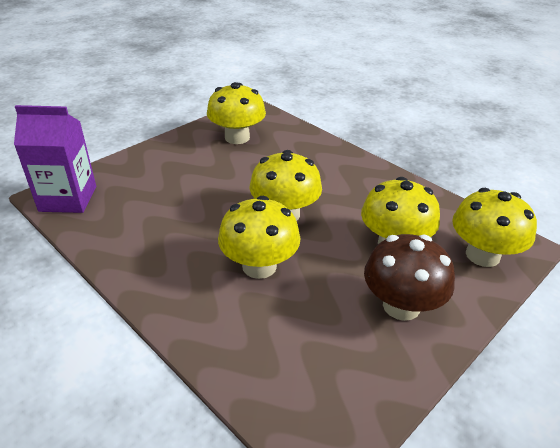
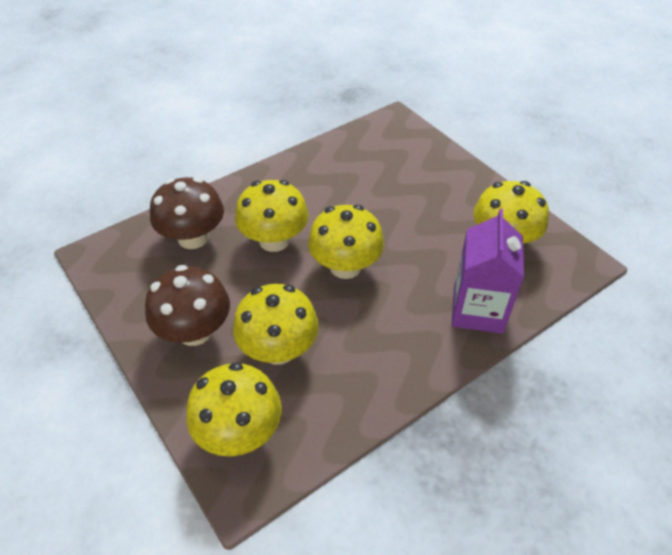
camera: 100 degrees right, 10 degrees up
(68, 199) = (389, 129): purple carton -> purple carton (477, 310)
(268, 339) = (193, 237): none -> brown mushroom

